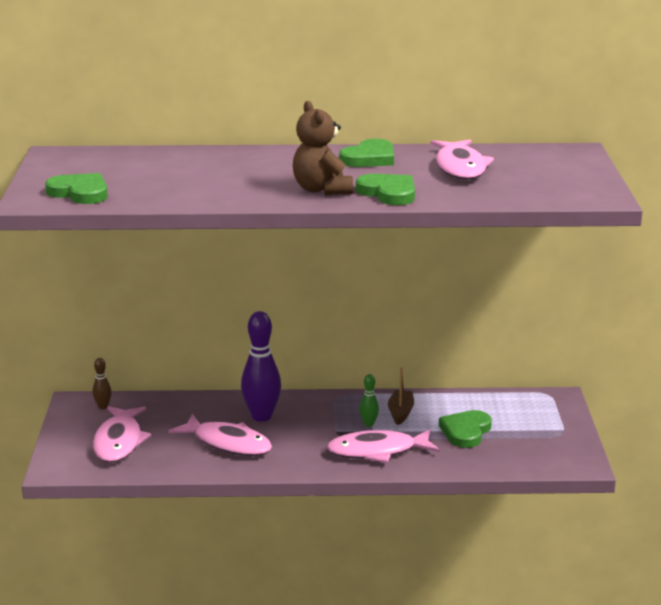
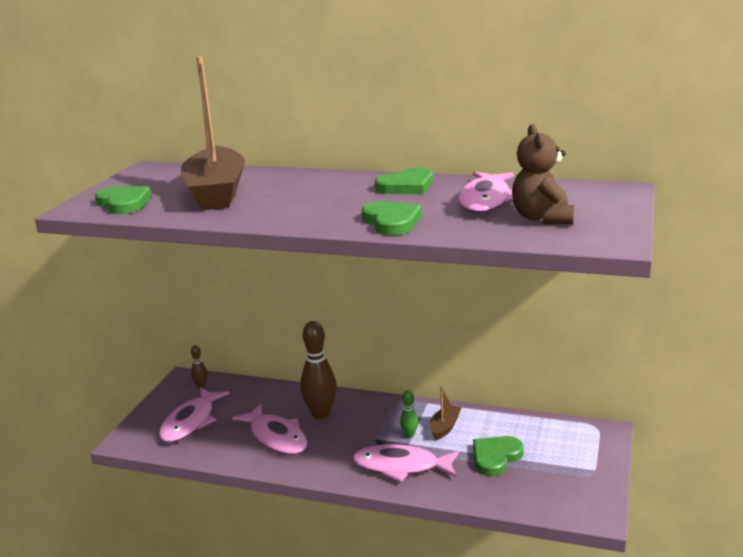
camera: 20 degrees right, 0 degrees up
(173, 176) = (216, 193): none -> brown boat
(261, 416) = (321, 414): purple bowling pin -> brown bowling pin
(322, 190) = (332, 214): brown teddy bear -> brown teddy bear (542, 218)

